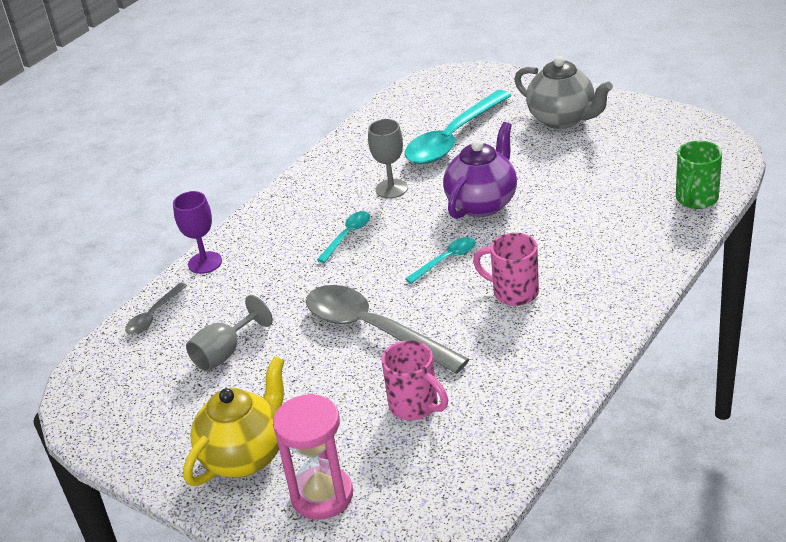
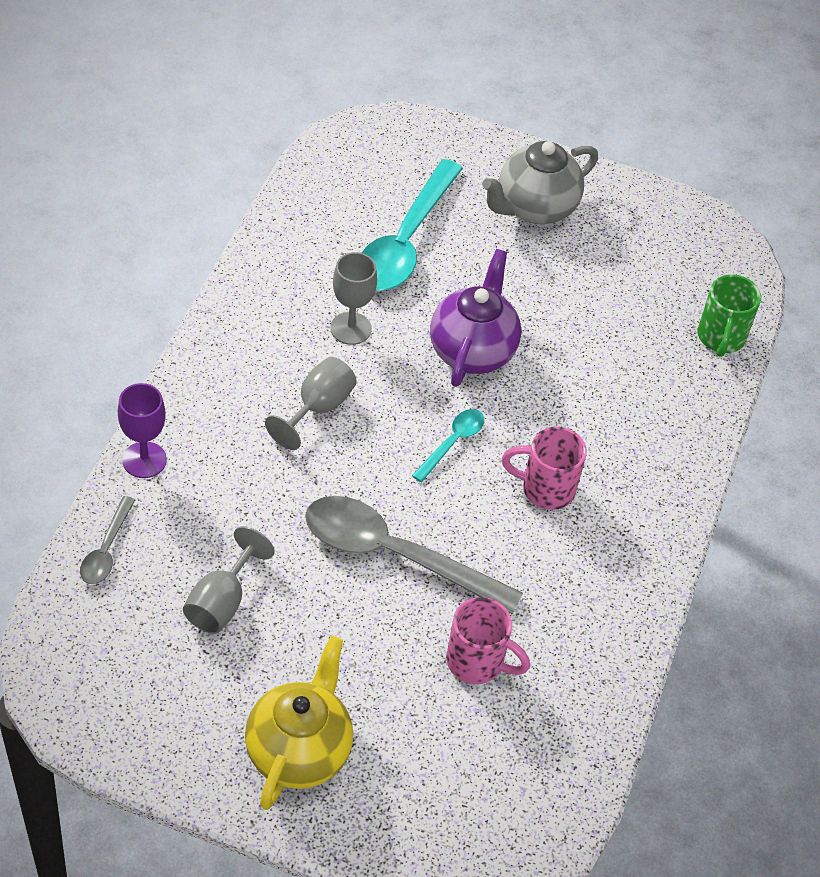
camera: 25 degrees left, 15 degrees up
(322, 496) = (407, 795): pink hourglass -> none
(347, 235) = (318, 408): turquoise spoon -> grey goblet
(562, 119) = (534, 208): grey teapot -> grey teapot turned 120 degrees clockwise

